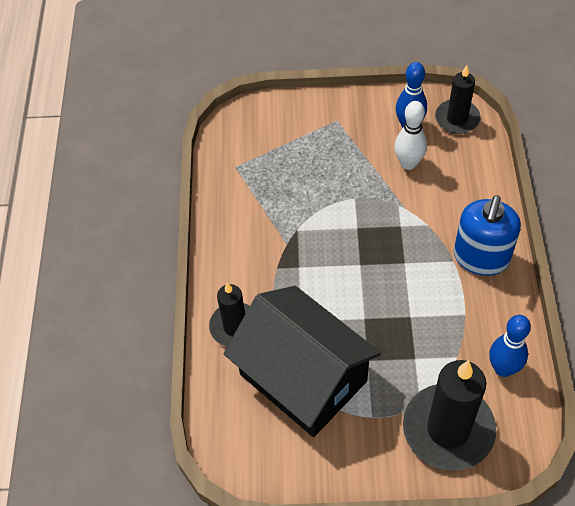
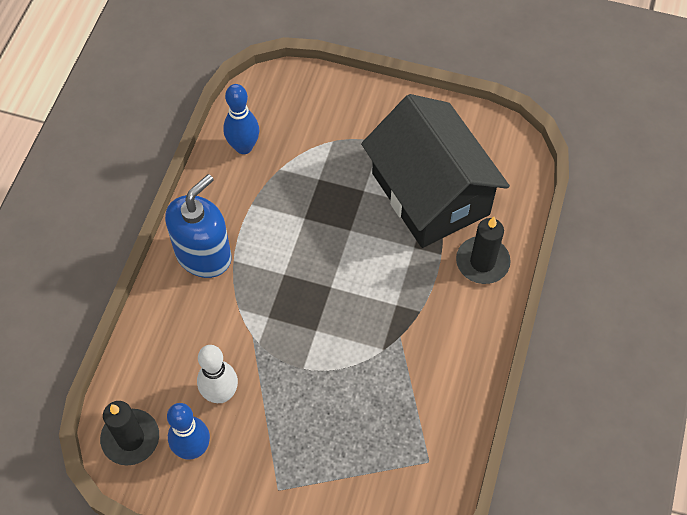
camera: 165 degrees left, 5 degrees up
(448, 429) = (318, 114): black candle -> none

